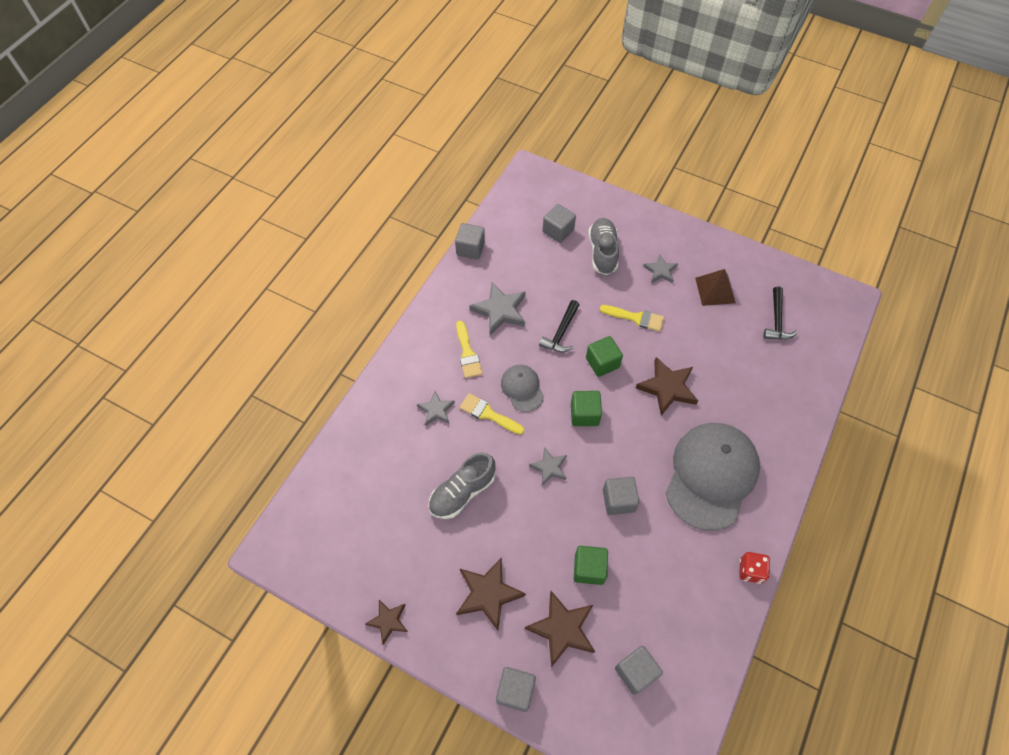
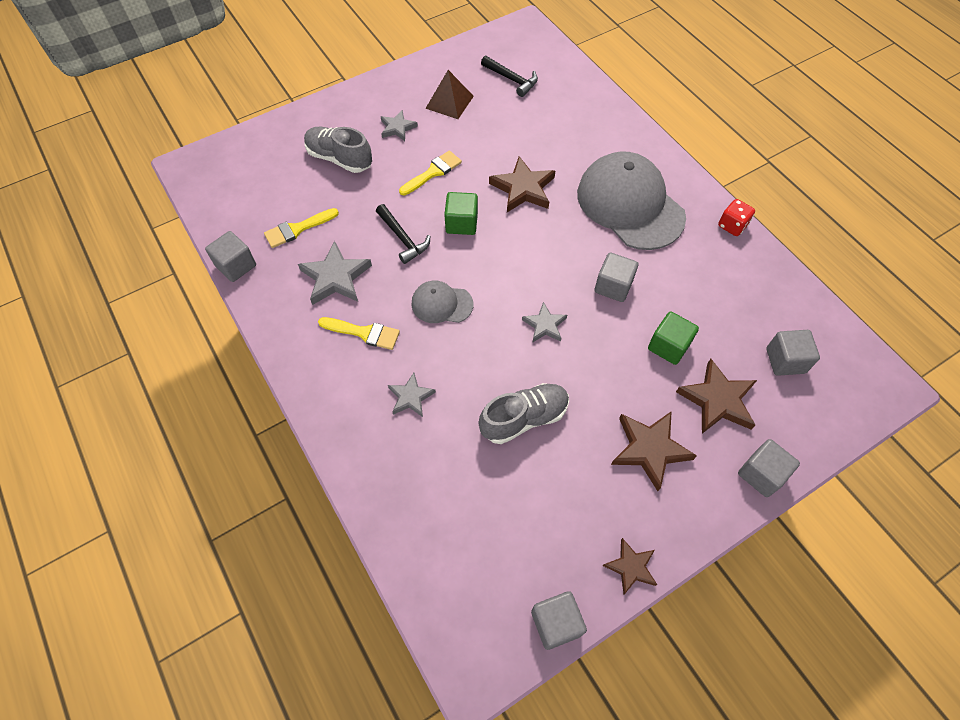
camera: 60 degrees left, 0 degrees up
(462, 492) = (524, 418): grey shoe -> grey shoe turned 105 degrees counterclockwise
(488, 414) = (449, 349): yellow brush -> yellow brush (297, 229)
(558, 231) = (283, 180): grey cube -> grey cube (556, 623)
(584, 414) = (507, 266): green cube -> none

